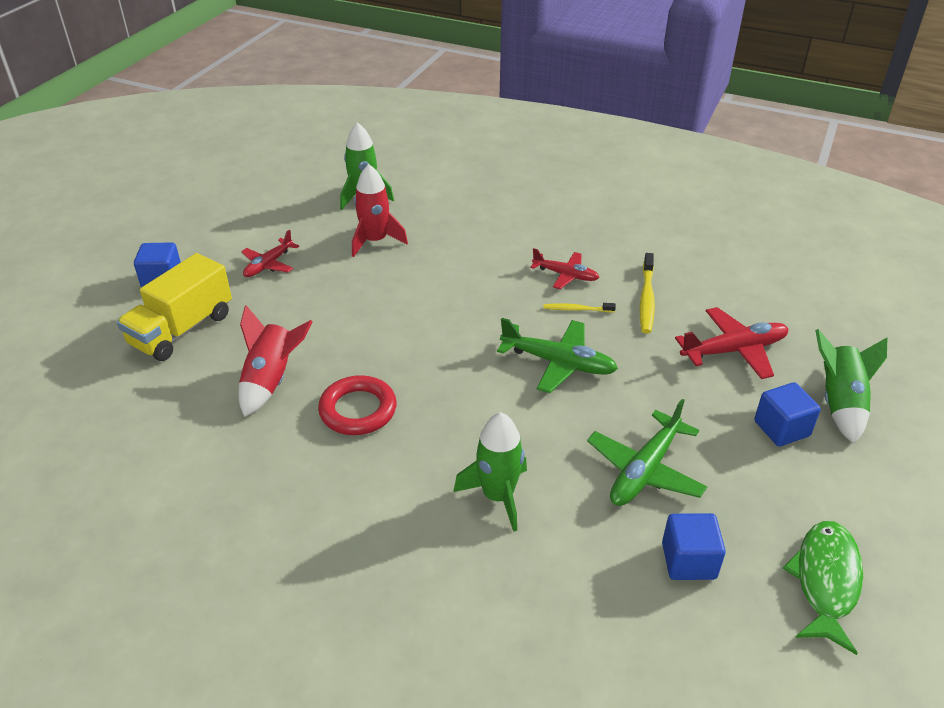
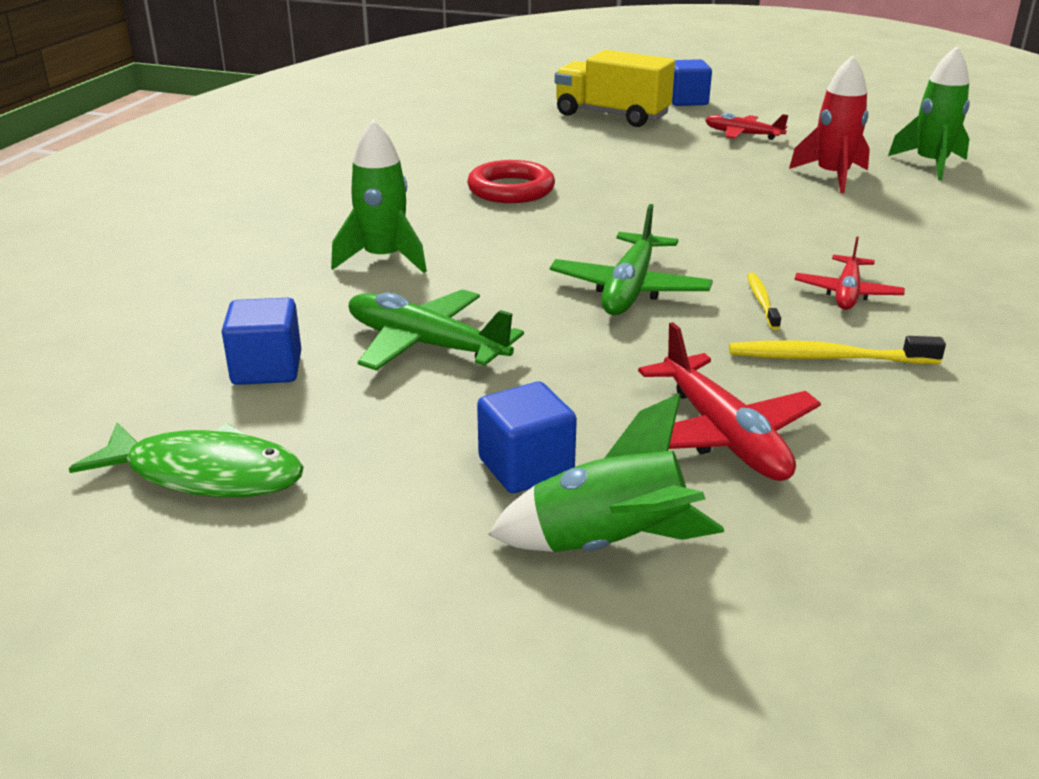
camera: 85 degrees right, 10 degrees down
(271, 380) = (547, 153): red rocket -> none

